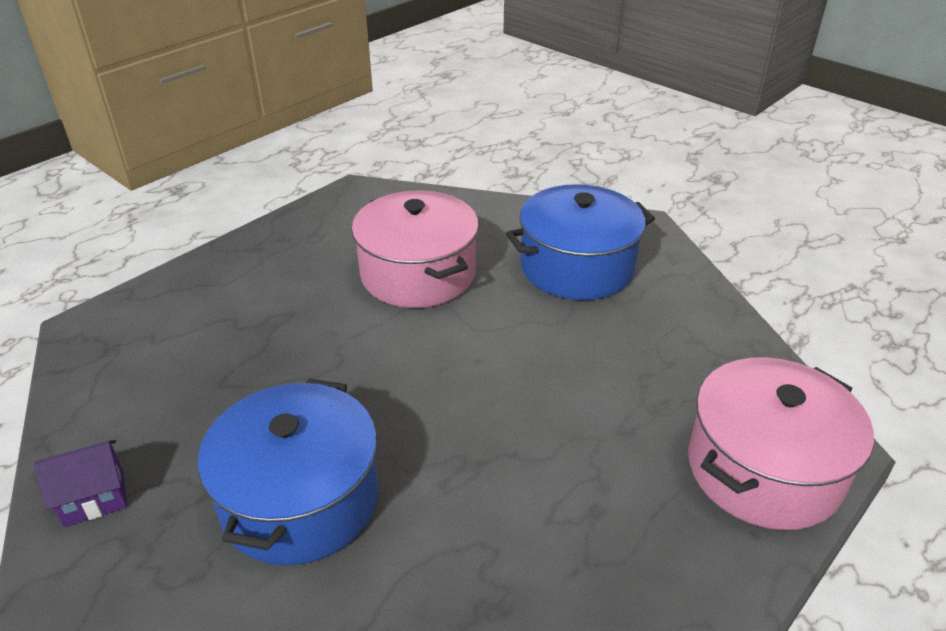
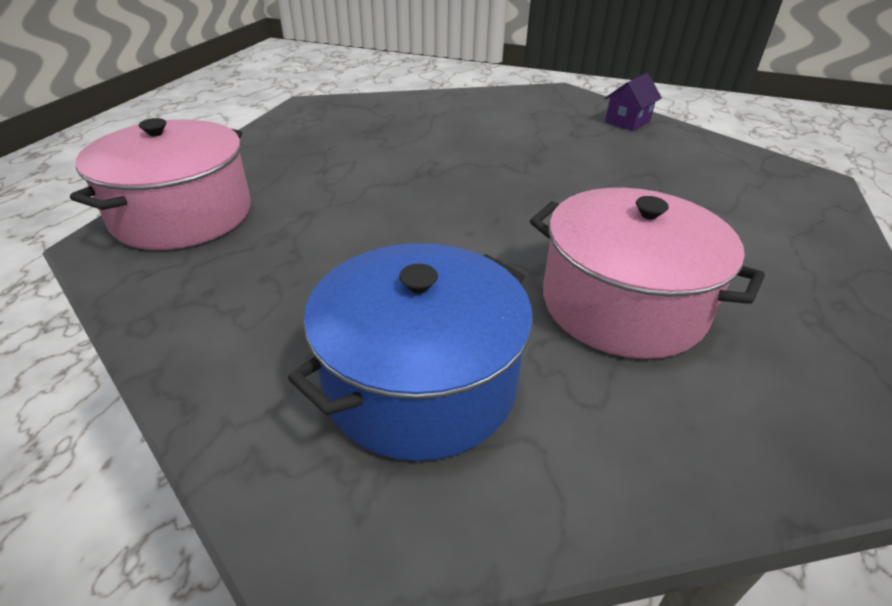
camera: 155 degrees right, 0 degrees up
(300, 499) = (516, 141): blue pot -> none

